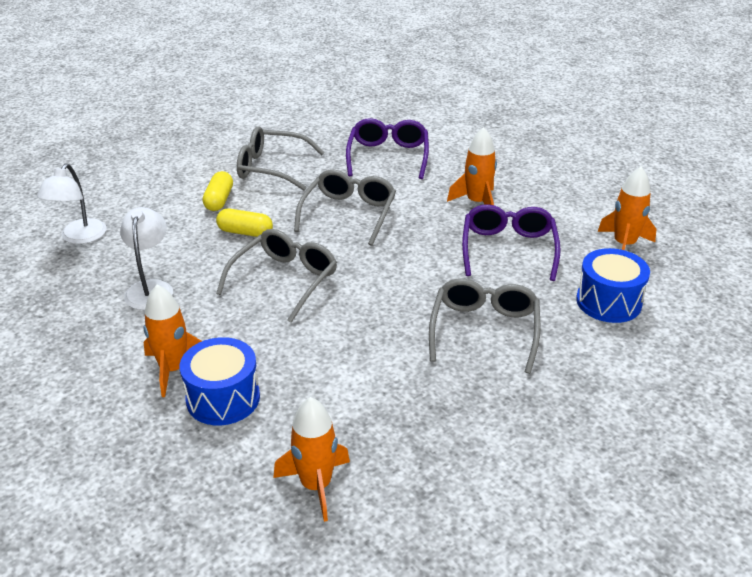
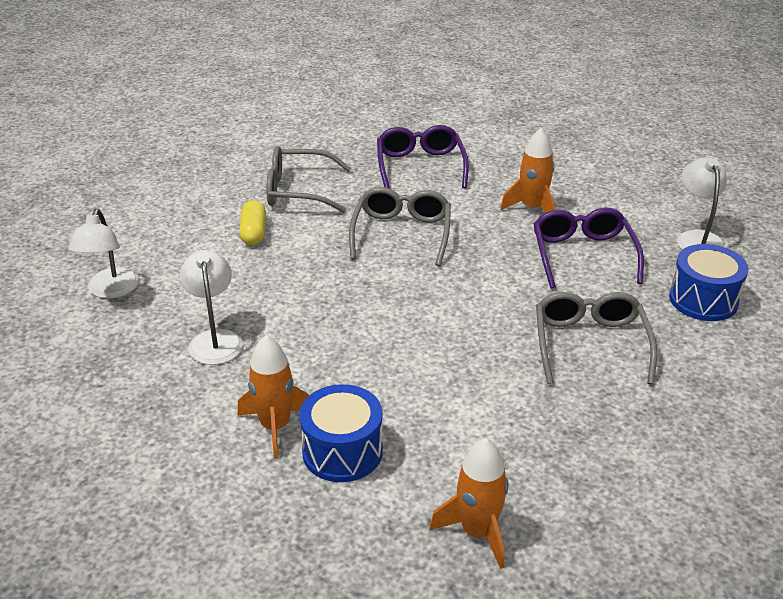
camera: 10 degrees left, 0 degrees up
(245, 232) = (296, 265): yellow capsule -> none
(284, 280) = (360, 314): grey glasses -> none
(624, 245) = (697, 238): orange rocket -> white lamp

